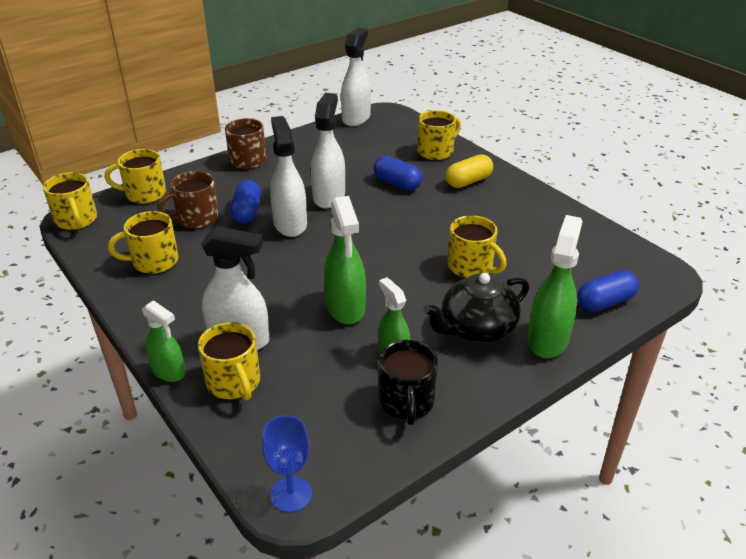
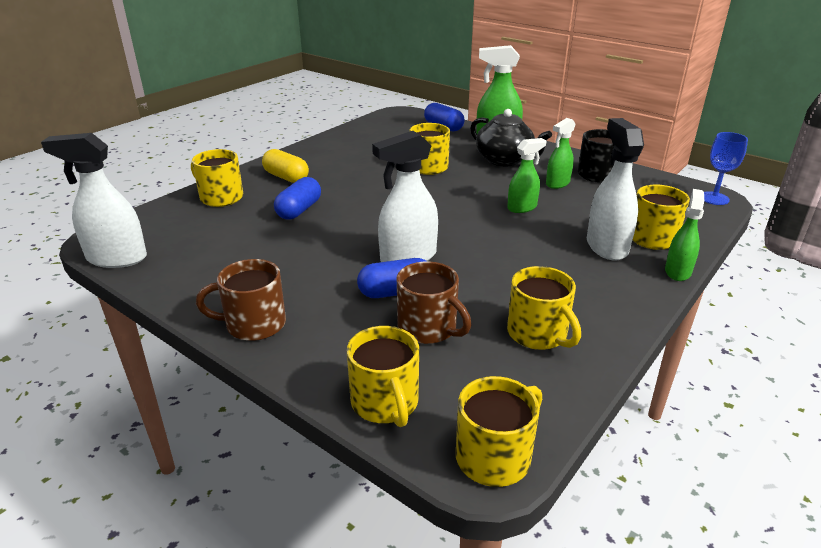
camera: 105 degrees left, 5 degrees down
(329, 197) = (340, 244): white spray bottle -> none
(345, 308) = (522, 207): green spray bottle -> green spray bottle, size x0.63

